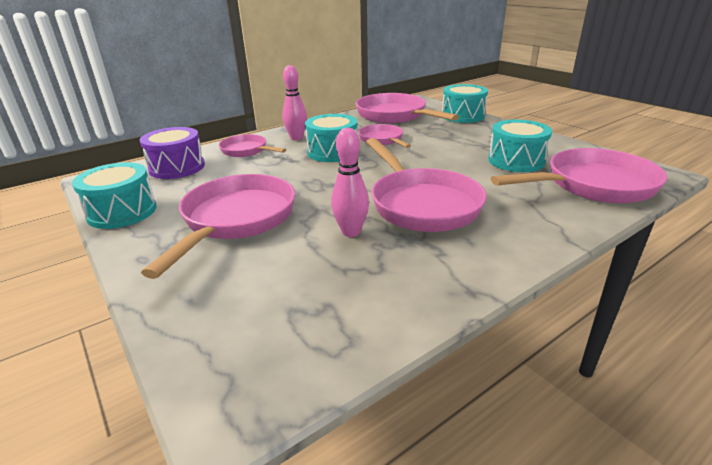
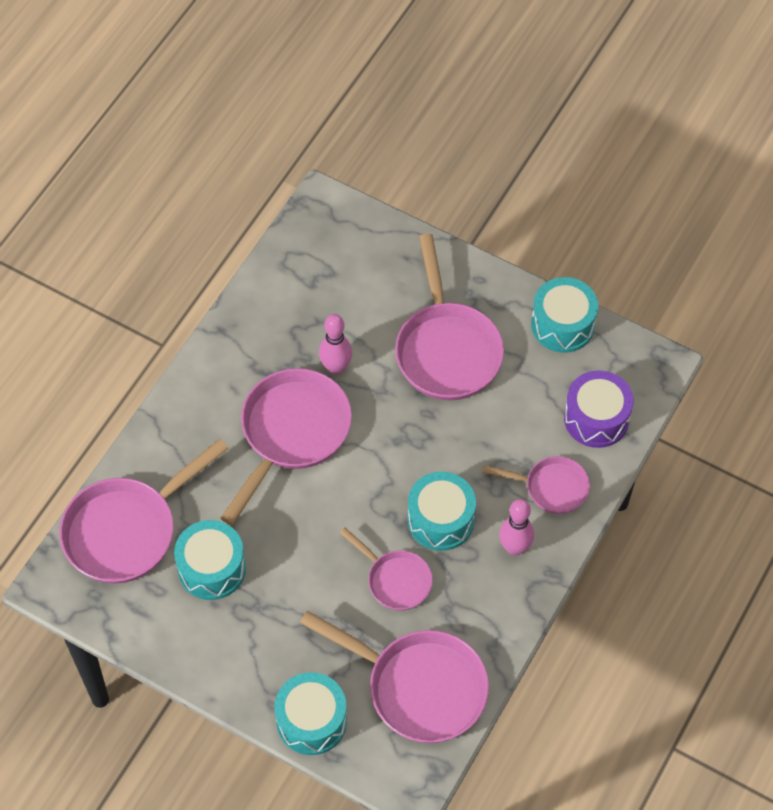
camera: 155 degrees right, 30 degrees up
(421, 204) = (291, 433): pink pan -> pink pan turned 75 degrees clockwise

